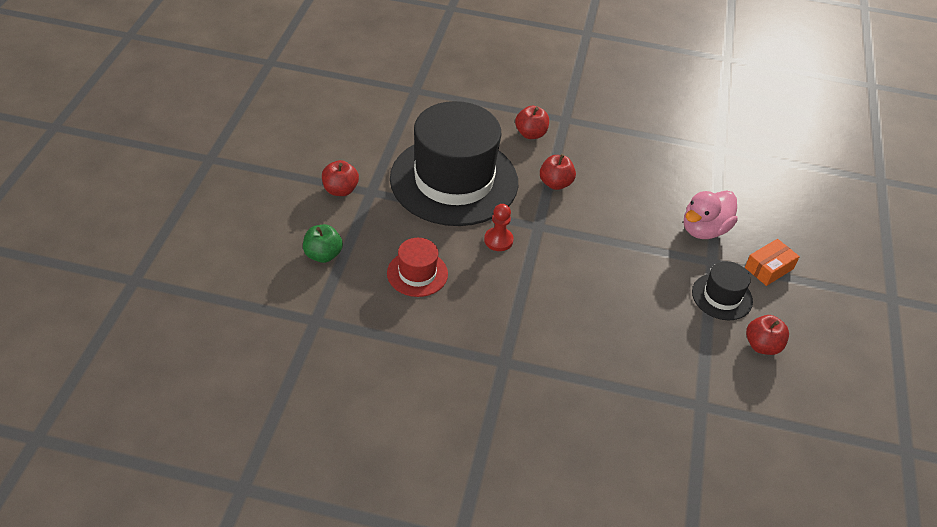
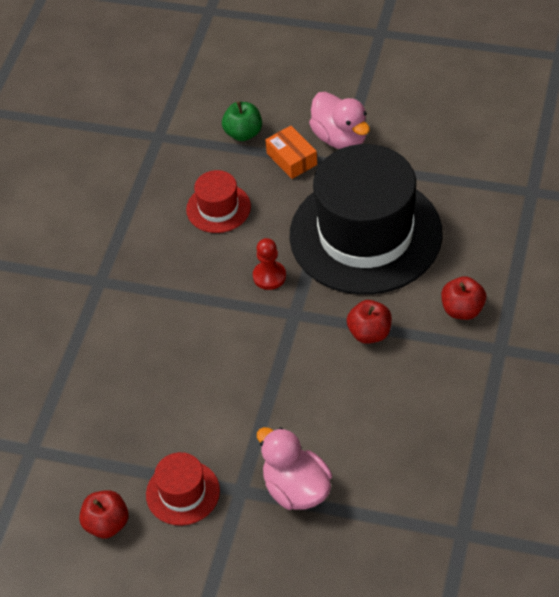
camera: 100 degrees right, 5 degrees up
(340, 190) = (340, 138): red apple -> pink duck
(722, 296) = (183, 493): black hat -> red hat
(769, 268) = (230, 555): orange box -> orange box (291, 159)

